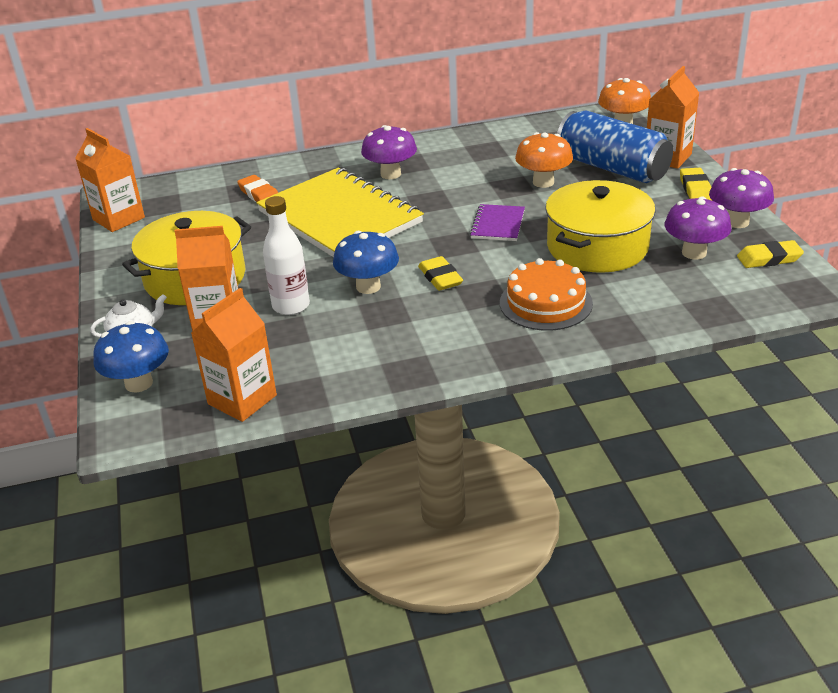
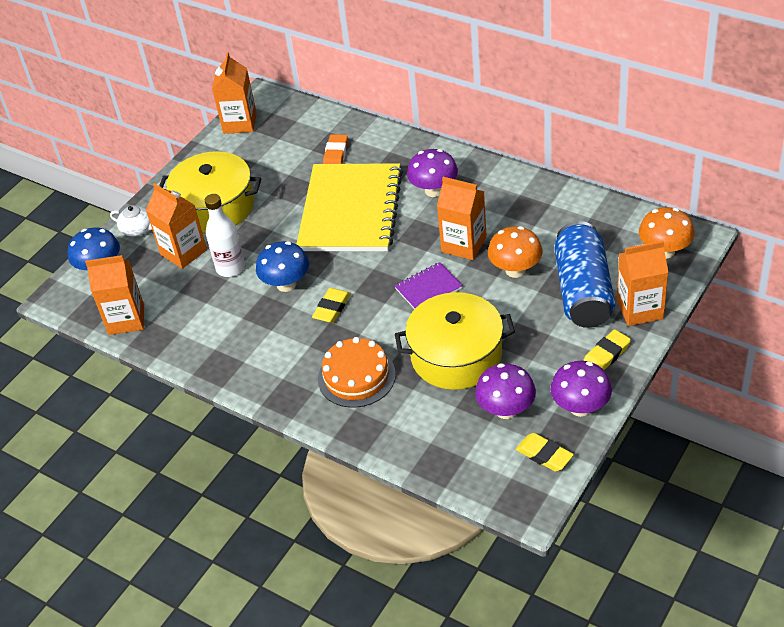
camera: 50 degrees right, 10 degrees up
(476, 189) = (464, 245): none -> orange carton

